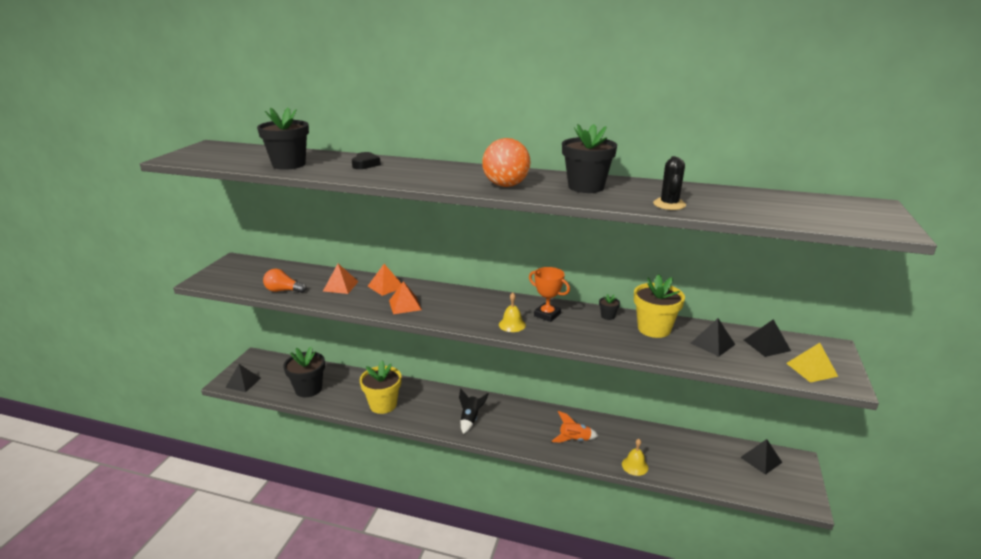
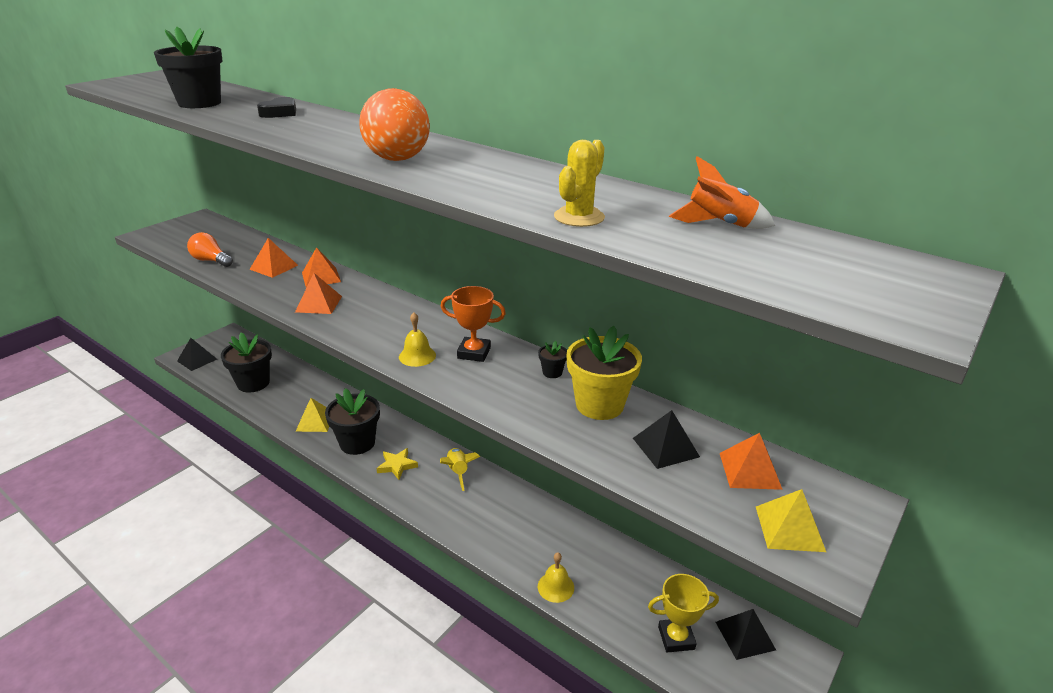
camera: 20 degrees right, 5 degrees up
(383, 405) = (315, 421): yellow flower pot -> yellow pyramid
(470, 419) = (397, 465): black rocket -> yellow star
(517, 412) = (458, 472): none -> yellow rocket
(547, 315) = (474, 353): orange trophy -> orange trophy turned 45 degrees counterclockwise
(574, 440) = (502, 528): orange rocket -> orange rocket (719, 224)
(586, 187) = (500, 176): black flower pot -> black flower pot (357, 443)
(669, 204) = (579, 217): black cactus -> yellow cactus
(725, 473) = (676, 638): none -> yellow trophy
(766, 345) = (750, 470): black pyramid -> orange pyramid

